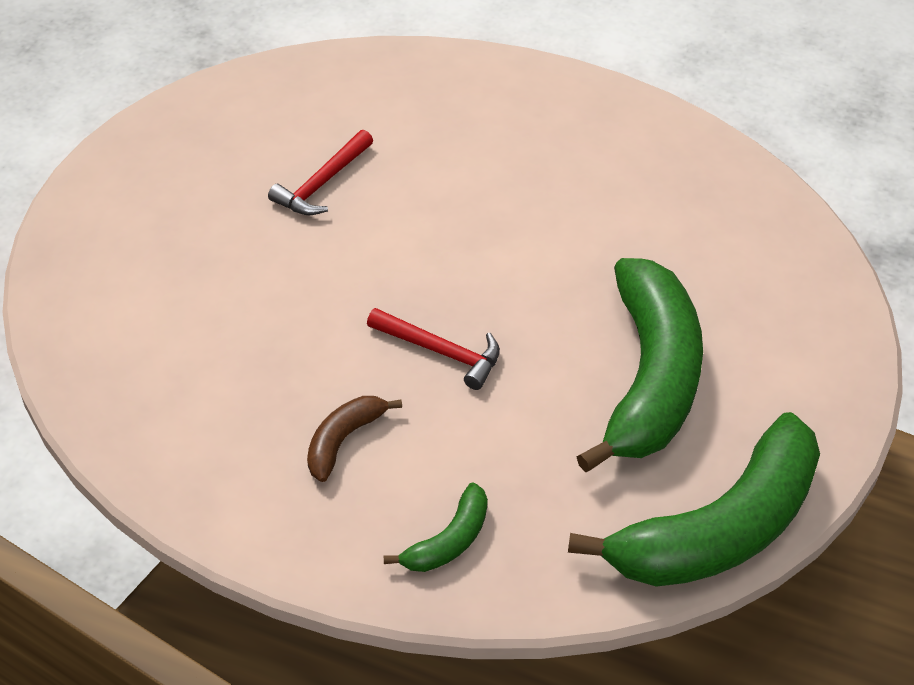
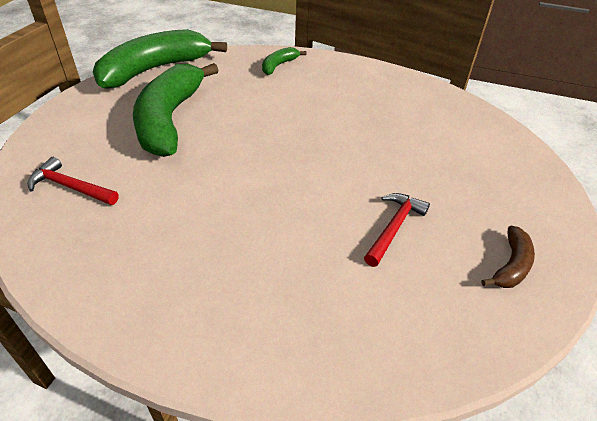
camera: 175 degrees right, 5 degrees down
(343, 440) = (334, 94): brown banana -> brown banana (511, 265)
(441, 352) = (289, 128): red hammer -> red hammer (71, 187)

